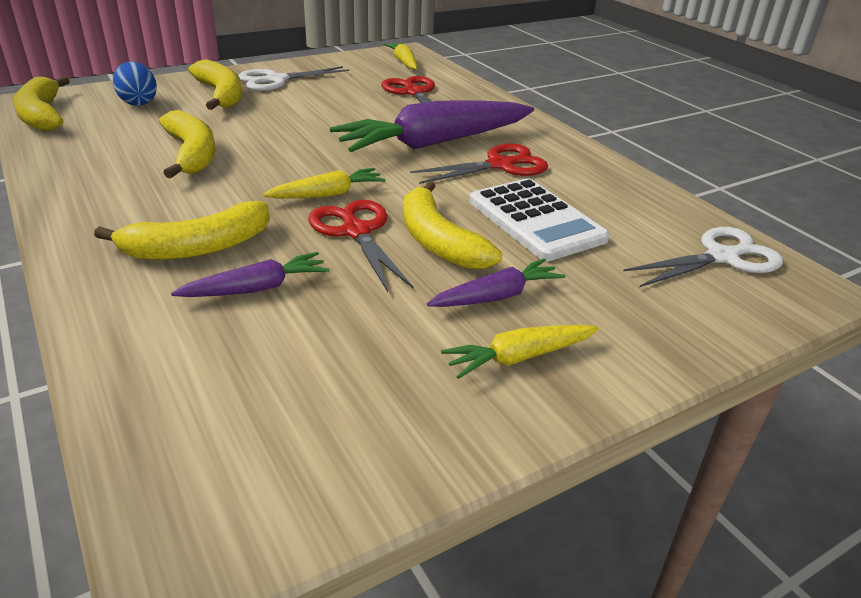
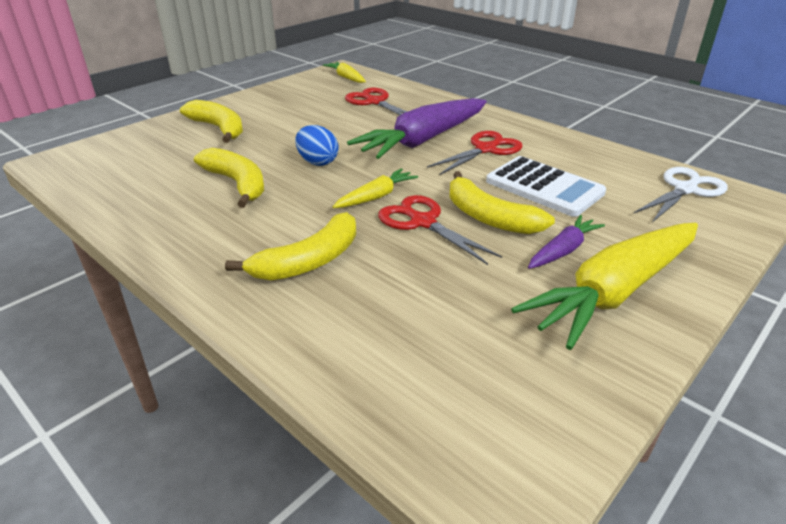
camera: 15 degrees left, 0 degrees up
(42, 115) = (72, 173): yellow banana -> none
(138, 102) = (151, 147): blue egg -> blue egg (317, 162)
(256, 288) = (384, 284): purple carrot -> none
(276, 80) = (255, 108): white scissors -> none
(519, 357) = (614, 292): yellow carrot -> yellow carrot, size x2.06

